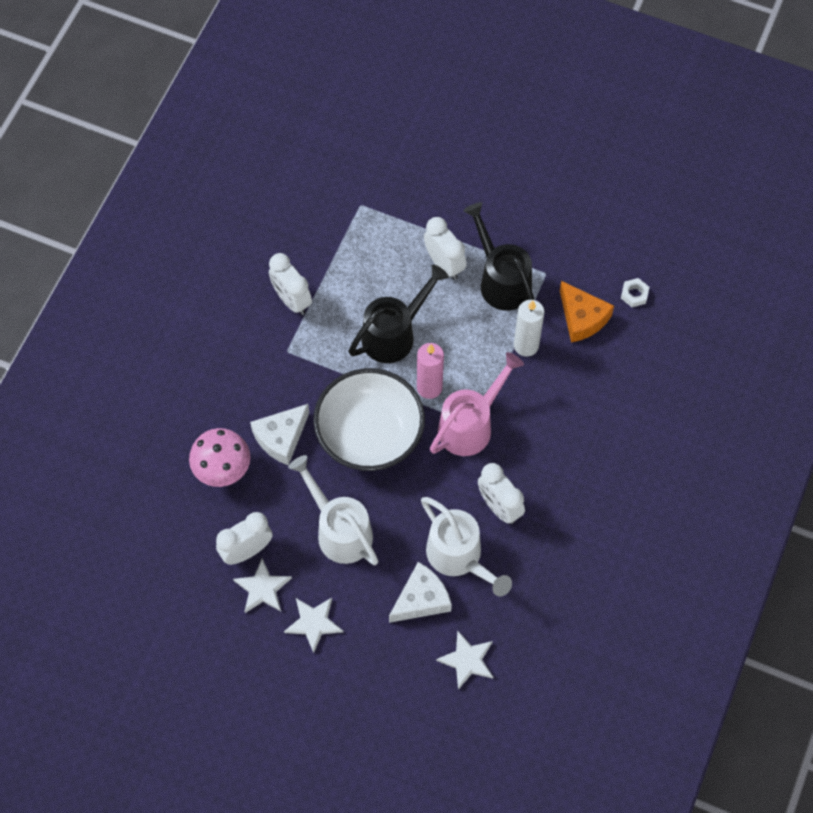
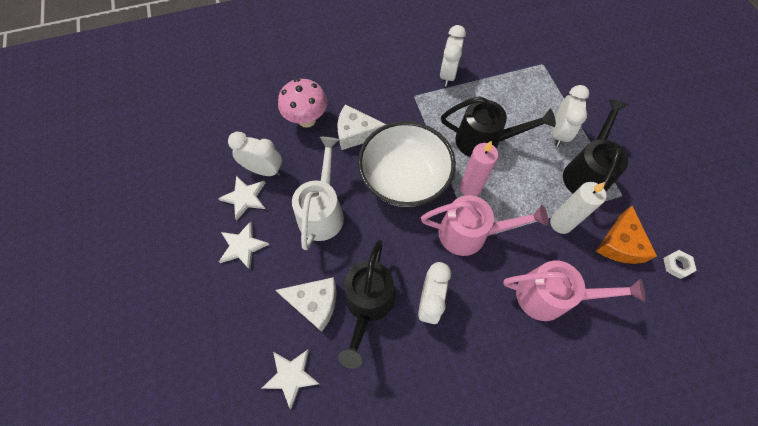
camera: 50 degrees right, 0 degrees up
(459, 558) = (367, 304): white watering can -> black watering can
(576, 411) = (551, 297): none -> pink watering can

